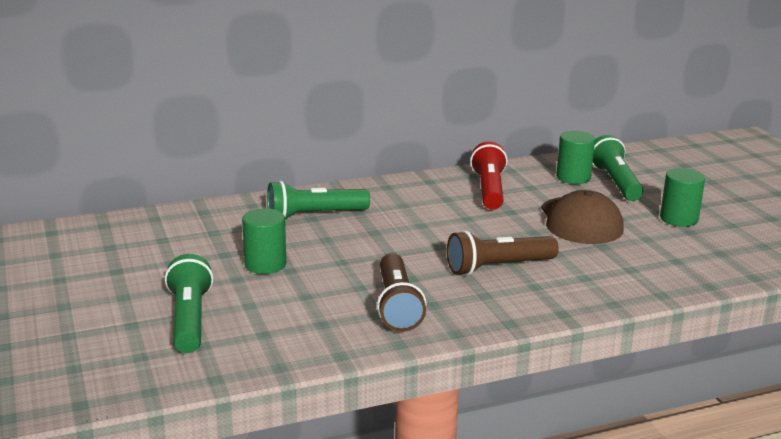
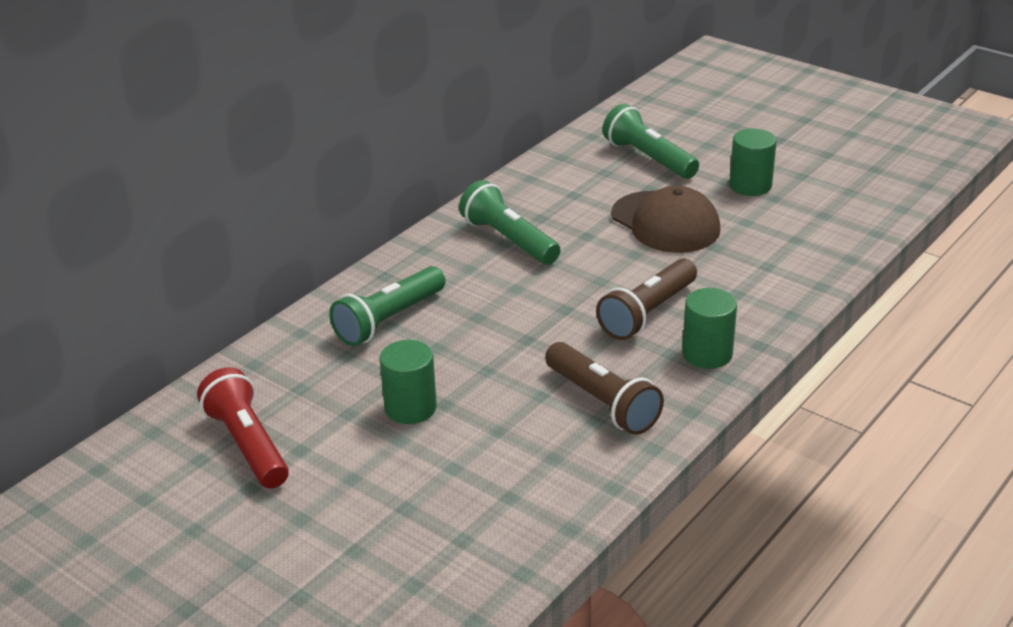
camera: 30 degrees left, 10 degrees up
(189, 319) = (411, 515): green flashlight -> green flashlight (509, 240)
(489, 190) = (536, 214): red flashlight -> red flashlight (247, 445)
(573, 177) = (602, 166): green cylinder -> green cylinder (707, 354)

